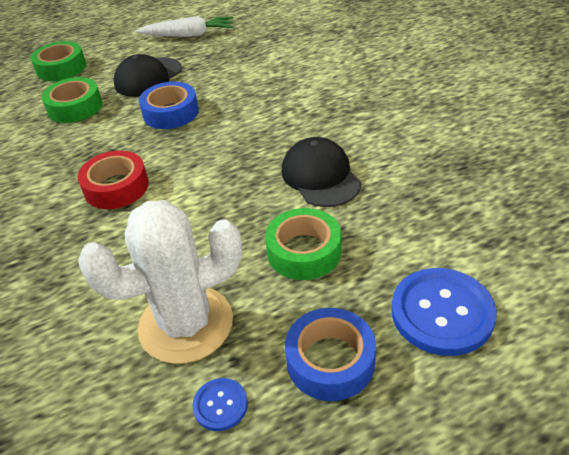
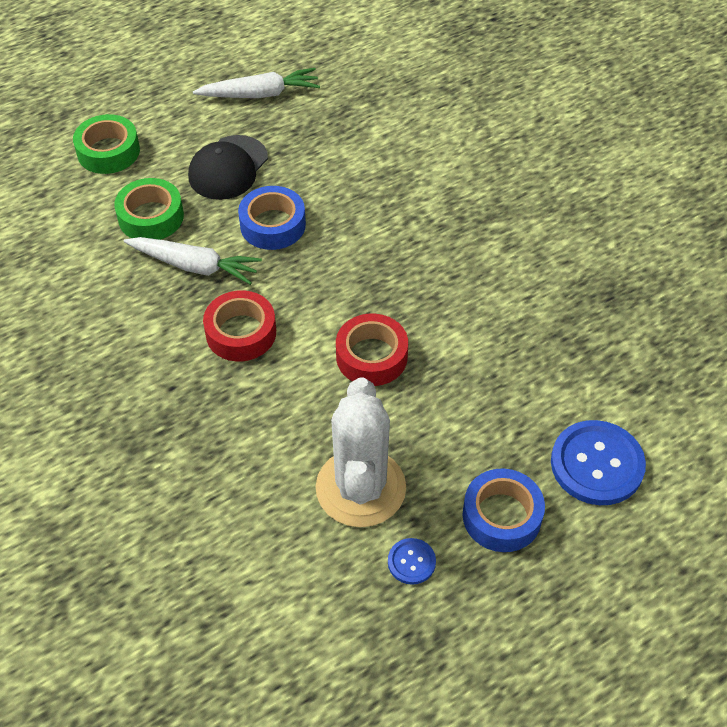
camera: 10 degrees left, 10 degrees up
(96, 139) = (195, 266): none -> white carrot
(186, 324) = (360, 488): white cactus -> white cactus turned 60 degrees counterclockwise
(228, 208) = (371, 356): none -> red tape
(304, 251) = (460, 405): green tape -> none
(320, 176) = (462, 313): black cap -> none

